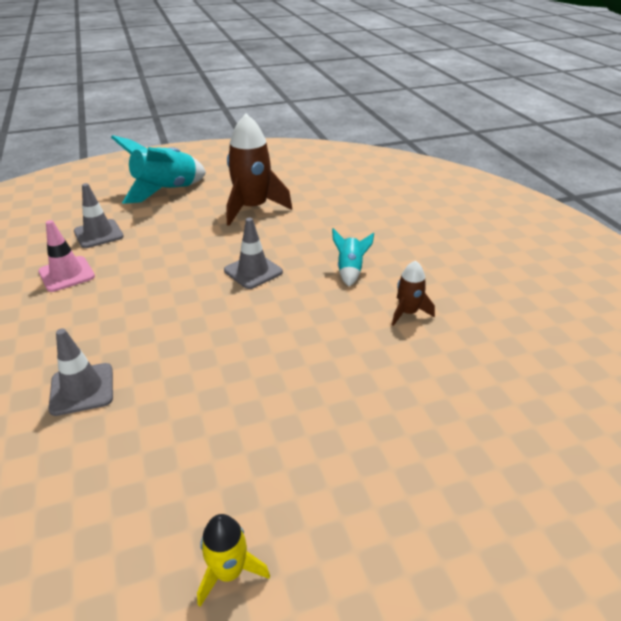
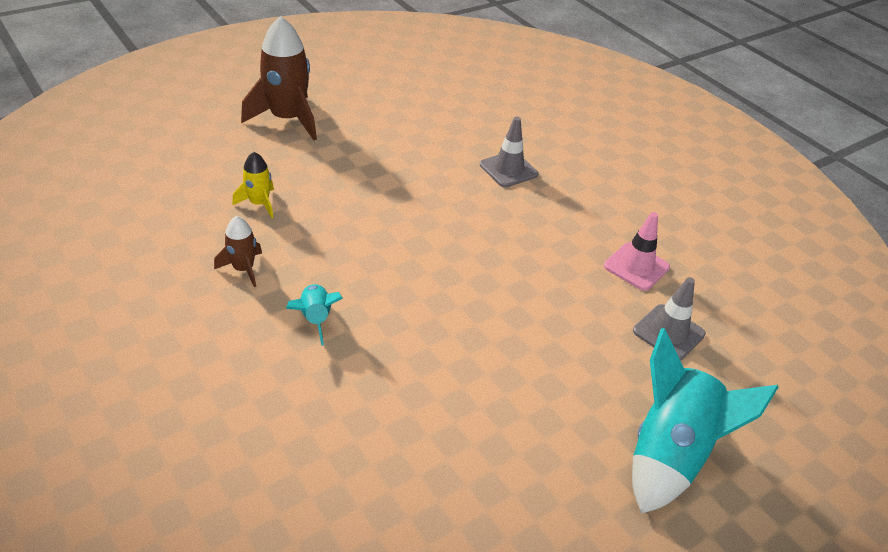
camera: 160 degrees right, 5 degrees up
(229, 571) = (351, 103): yellow rocket -> yellow rocket (259, 204)
(252, 208) = (499, 429): brown rocket -> brown rocket (287, 119)
(253, 271) = (434, 300): grey traffic cone -> none

